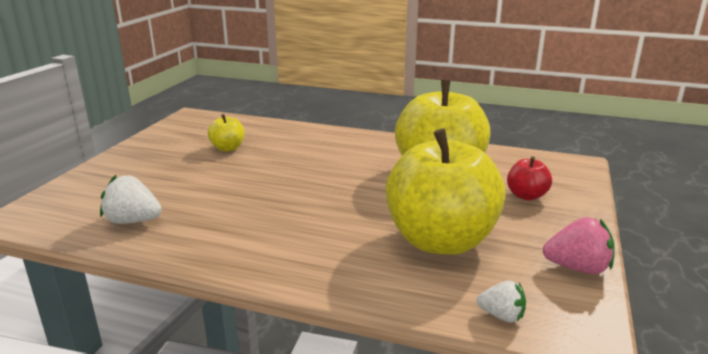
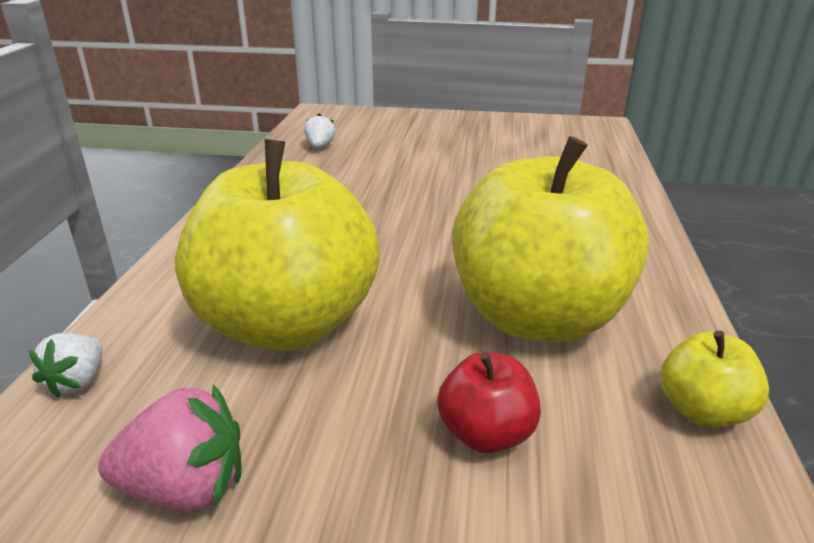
camera: 80 degrees right, 5 degrees up
(133, 221) = (320, 147): white strawberry -> white strawberry, size x0.64
(228, 148) = (516, 155): yellow apple -> yellow apple (703, 411)
(577, 268) = (185, 488): pink strawberry -> pink strawberry turned 90 degrees counterclockwise

